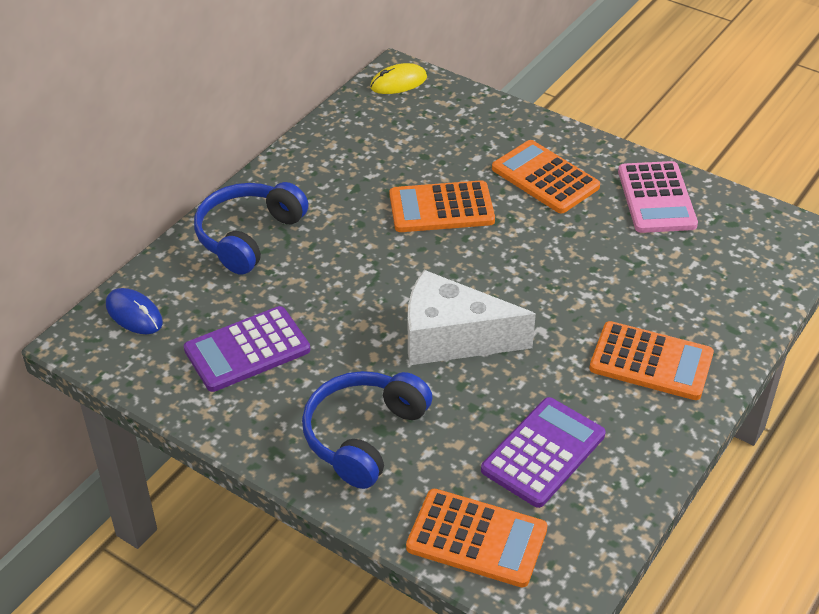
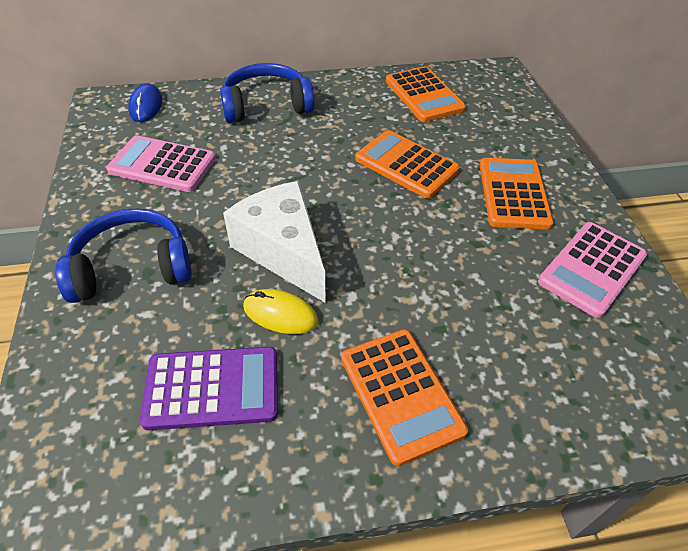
camera: 45 degrees right, 5 degrees up
(247, 350) = (162, 165): purple calculator -> pink calculator
(398, 82) = (491, 77): yellow mouse -> yellow mouse (280, 314)
(476, 539) = (71, 407): orange calculator -> orange calculator (424, 95)

